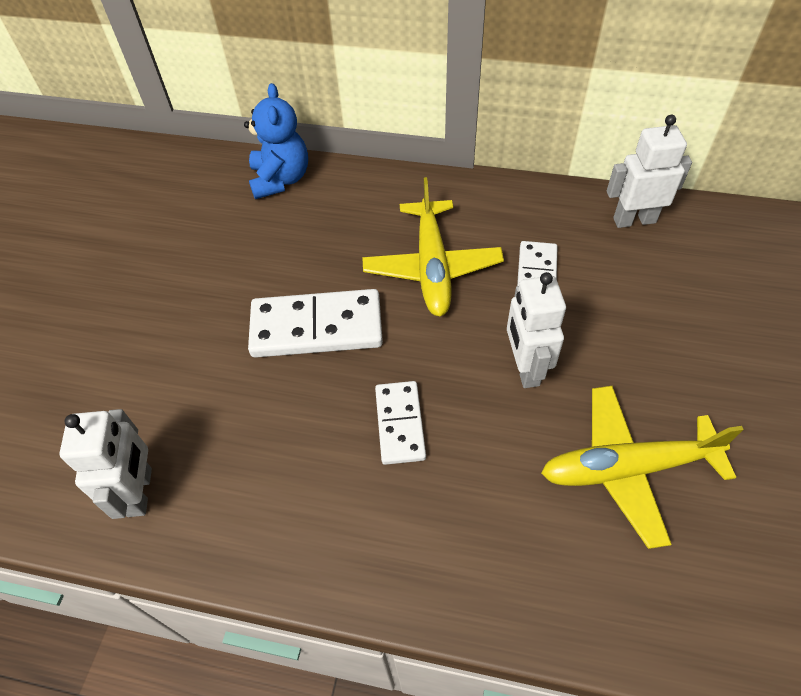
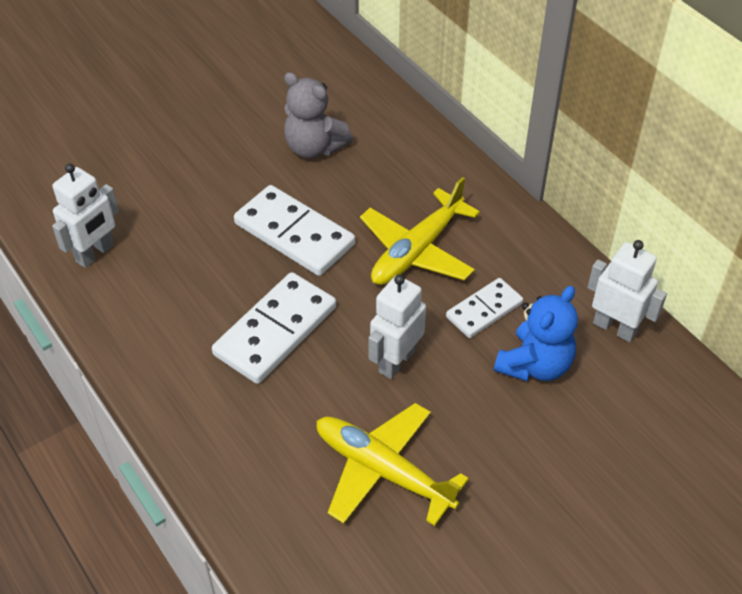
camera: 40 degrees right, 5 degrees down
(249, 244) = (314, 147): none -> grey teddy bear
(280, 179) = (386, 115): blue teddy bear -> blue teddy bear (535, 365)
(400, 424) = (275, 331): white domino -> white domino, size x1.66

